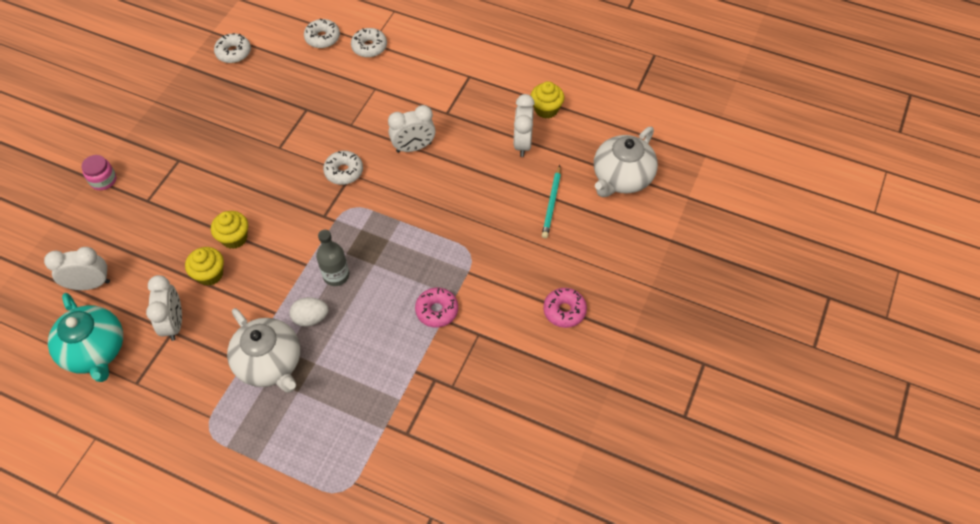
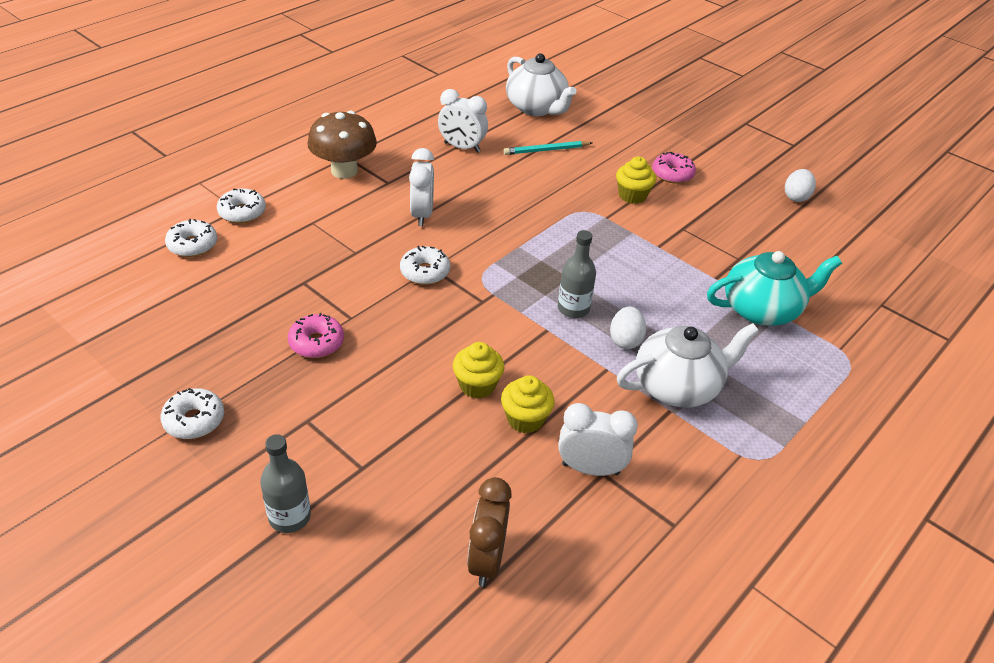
camera: 75 degrees left, 15 degrees down
(90, 284) = (486, 559): white clock -> brown clock
(95, 351) = (608, 567): turquoise teapot -> turquoise teapot (762, 309)
(103, 180) = (289, 517): pink jar -> grey bottle
(234, 53) = (145, 329): white donut -> white donut (194, 420)
(437, 310) = (646, 247): pink donut -> pink donut (316, 342)
(448, 82) = (344, 171): none -> brown mushroom
(546, 109) = (427, 124): yellow cupcake -> yellow cupcake (632, 195)
(551, 203) = (546, 150): turquoise pencil -> turquoise pencil turned 135 degrees clockwise
(579, 427) = (796, 197): none -> white egg

